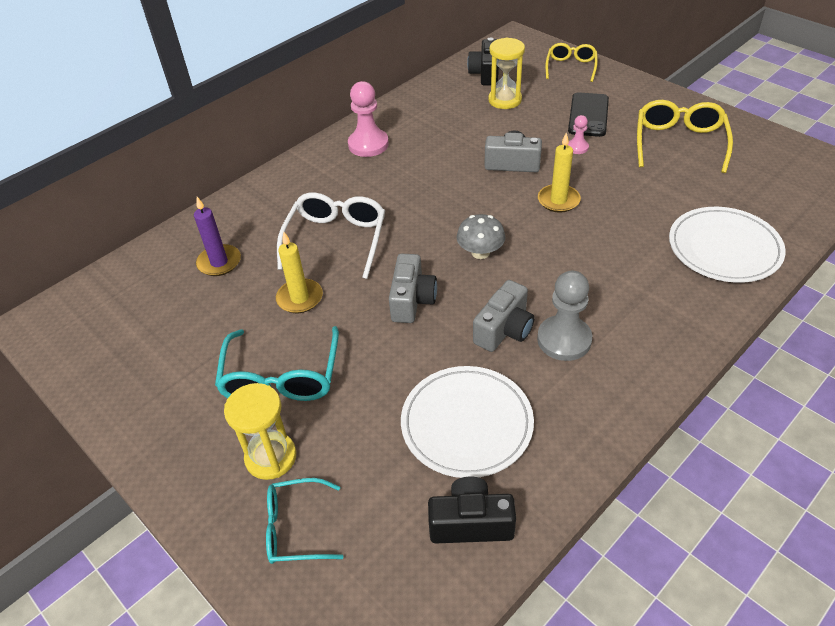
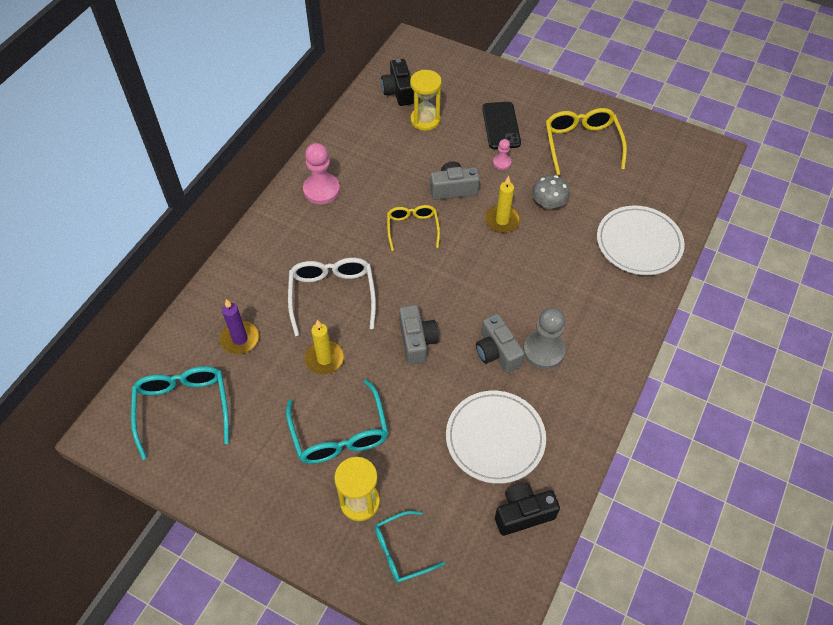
camera: 20 degrees left, 10 degrees up
(127, 315) = (183, 408): none -> turquoise glasses
(480, 252) = (456, 284): grey mushroom -> grey mushroom (548, 203)
(504, 330) = (497, 352): grey camera -> grey camera turned 135 degrees clockwise
(571, 67) = (471, 73): yellow glasses -> yellow glasses (412, 228)

